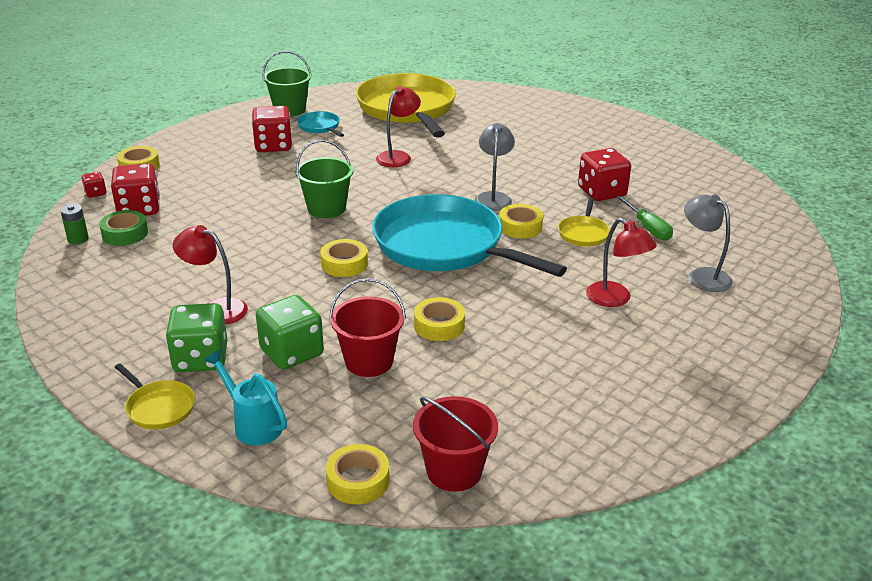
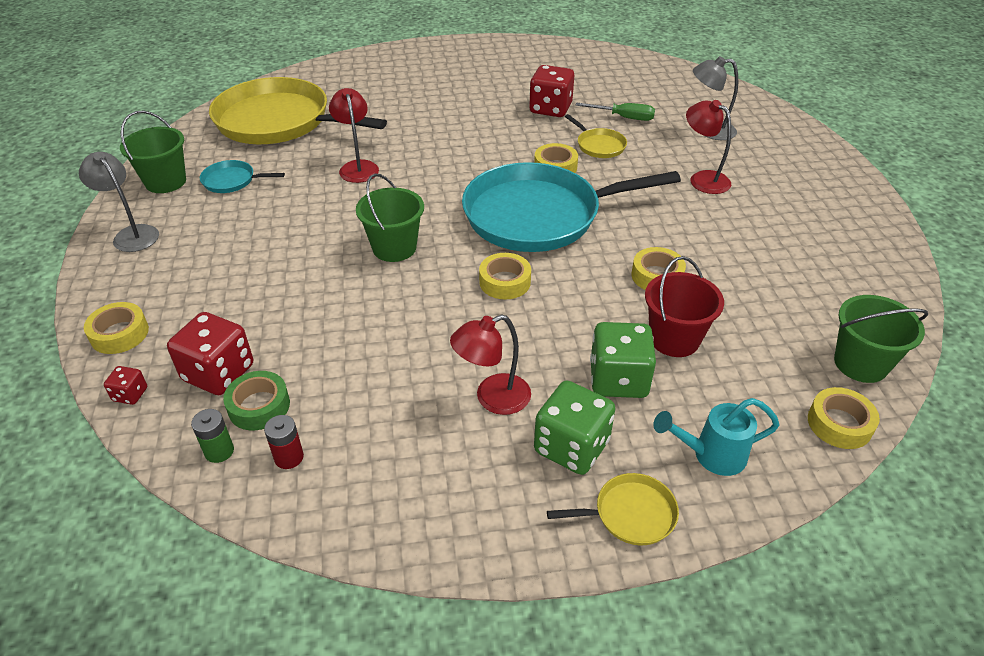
camera: 50 degrees left, 10 degrees up
(93, 262) = (289, 457): none -> red battery
(273, 146) = (224, 224): red dice -> none
(454, 471) = (860, 363): red bucket -> green bucket
(493, 198) = (494, 156): grey lamp -> grey lamp (131, 234)
(615, 299) = (702, 179): red lamp -> red lamp turned 135 degrees counterclockwise

